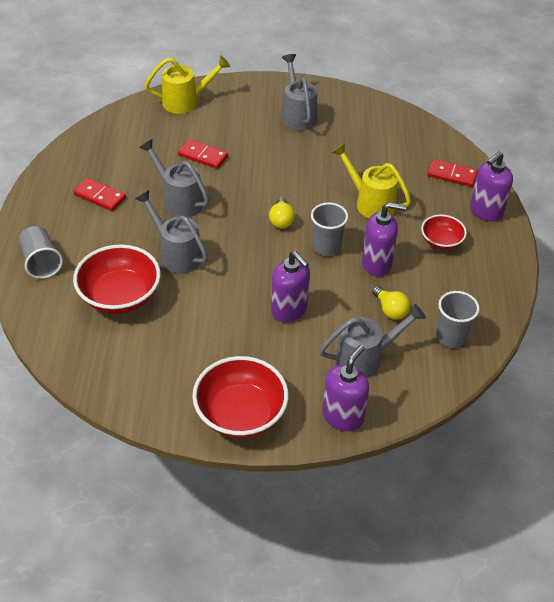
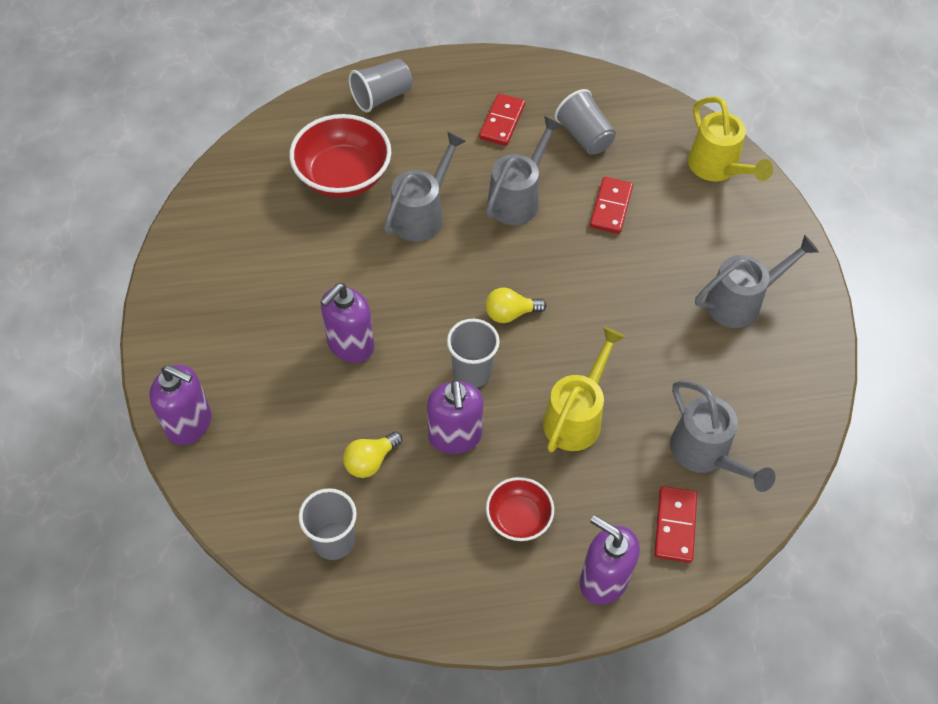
camera: 80 degrees right, 10 degrees up
(132, 157) = (584, 136): none -> grey cup
(240, 414) = (185, 320): red bowl -> none
(365, 358) = (283, 439): grey watering can -> grey watering can (705, 454)

